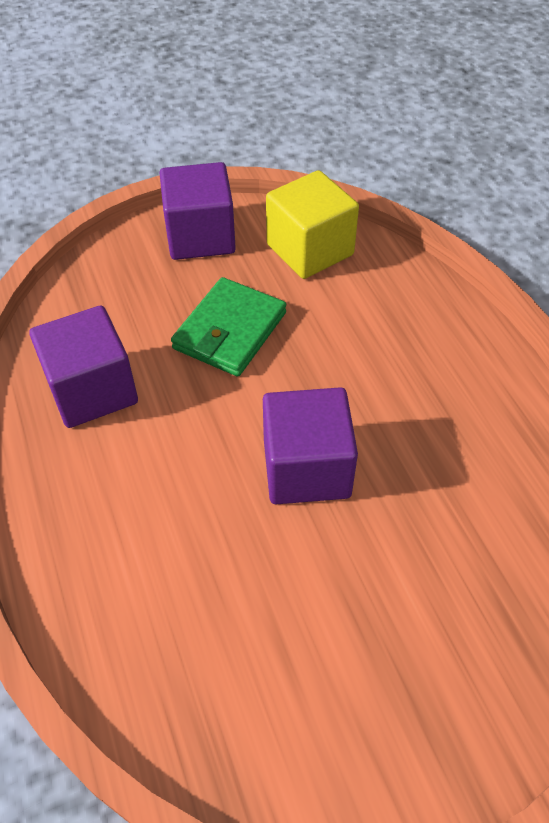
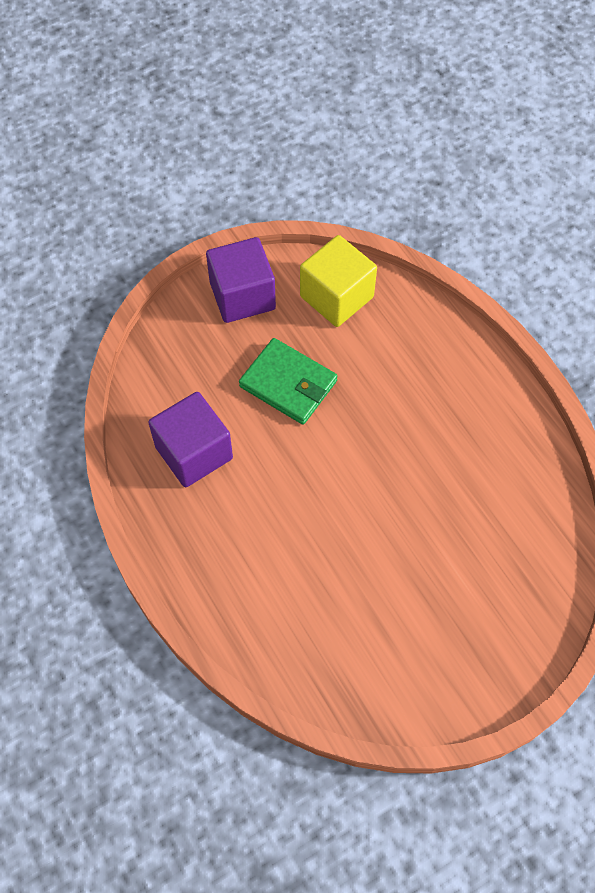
camera: 10 degrees left, 10 degrees up
(230, 330) = (288, 384): green wallet -> green wallet turned 75 degrees counterclockwise
(306, 468) = (371, 492): purple cube -> none

